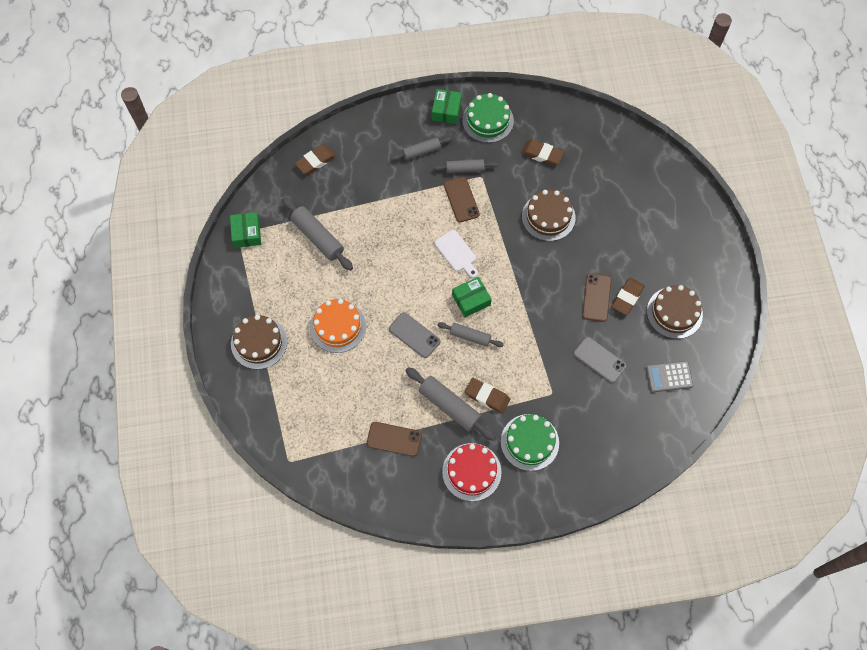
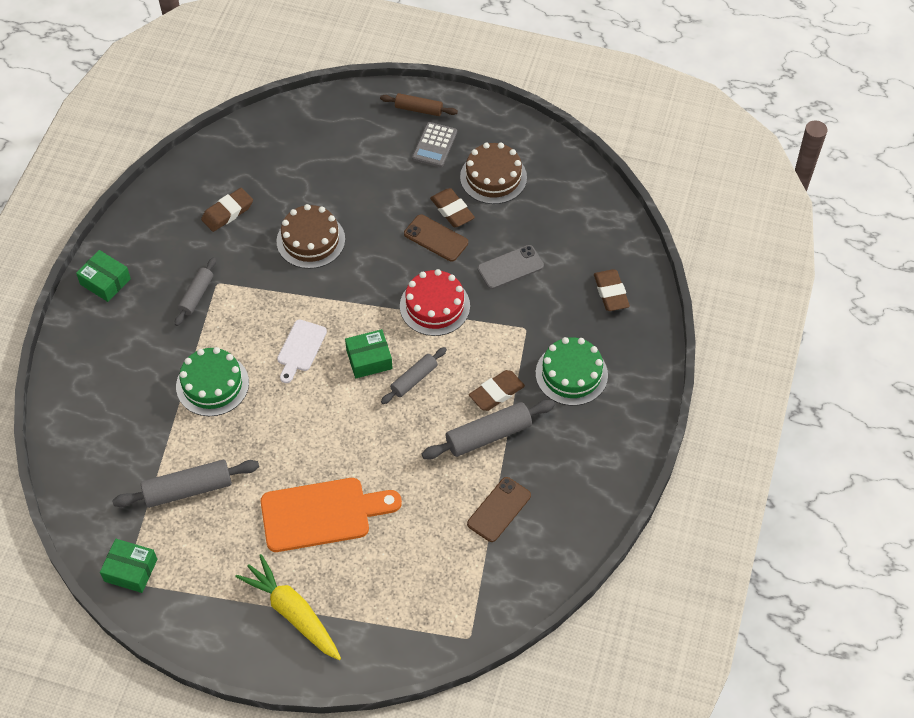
camera: 65 degrees left, 10 degrees down
(259, 342) = (293, 613): brown cake -> yellow carrot
(315, 161) = (79, 450): brown eraser -> brown eraser (611, 293)
(338, 326) = (322, 514): orange cake -> orange cutting board
(414, 335) = (380, 436): grey phone -> none
(421, 151) = (143, 330): grey rolling pin -> none
(457, 253) = (300, 348): white cutting board -> white cutting board turned 120 degrees clockwise
(461, 199) = (234, 315): brown phone -> none
(471, 300) = (369, 359): green box -> green box turned 75 degrees clockwise
(471, 472) = (578, 446): red cake -> red cake (434, 306)
(488, 120) = (147, 246): green cake -> green cake (212, 384)
(669, 377) = (563, 214): grey calculator -> grey calculator (434, 145)
(706, 233) = (418, 109): none -> brown rolling pin

